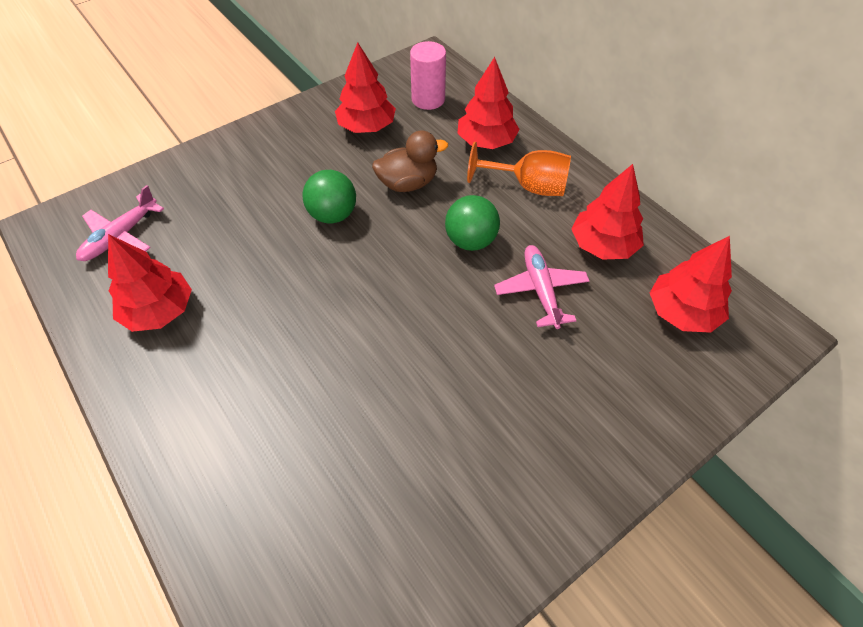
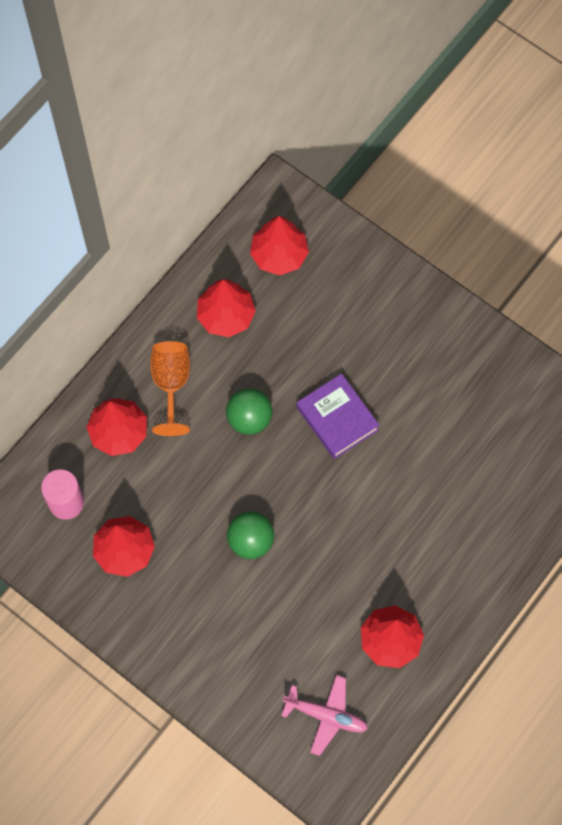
camera: 105 degrees left, 15 degrees up
(408, 183) = (194, 488): brown duck -> none
(446, 322) = (337, 418): none -> purple book
(540, 290) = (286, 356): pink plane -> none

